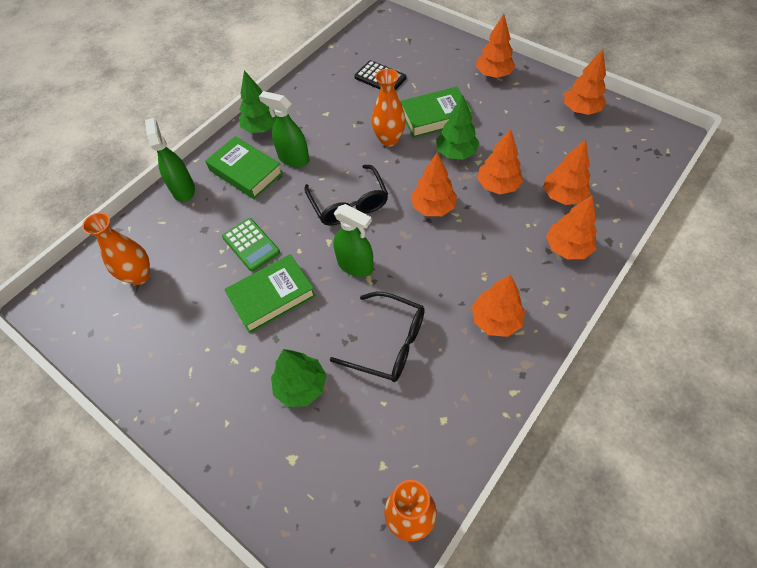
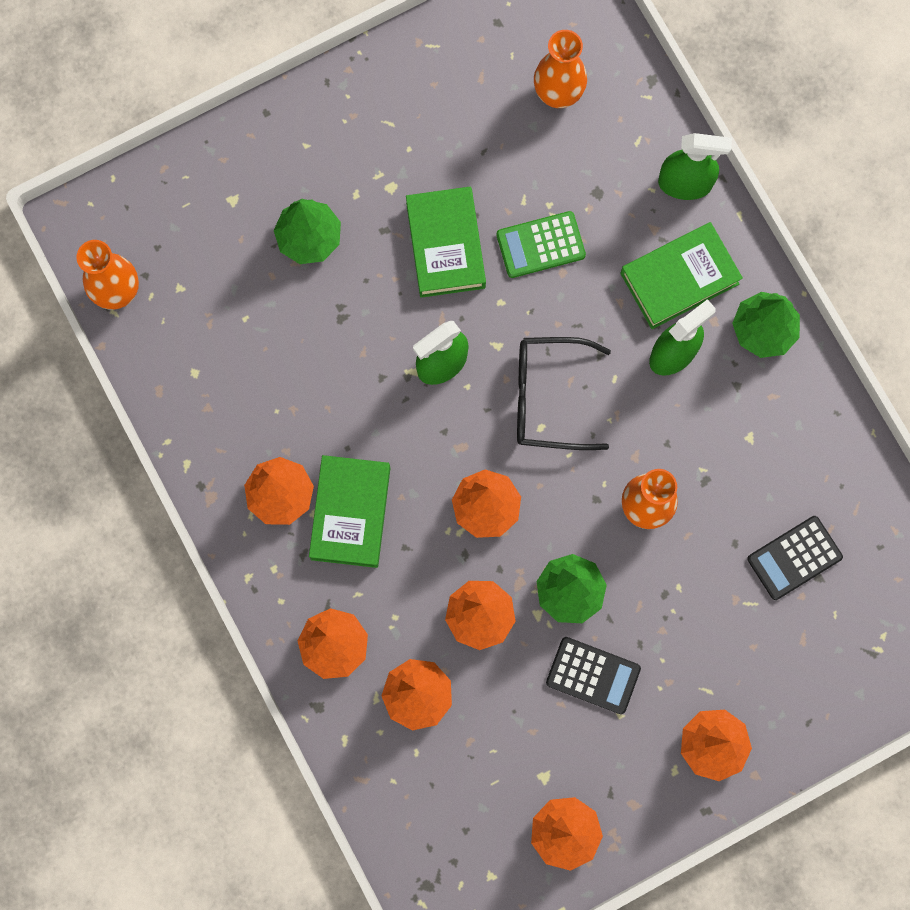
camera: 110 degrees right, 20 degrees up
(388, 343) = (313, 356): black glasses -> none
(435, 117) = (660, 599): green book -> green book (350, 513)
(493, 128) = (593, 675): none -> black calculator

